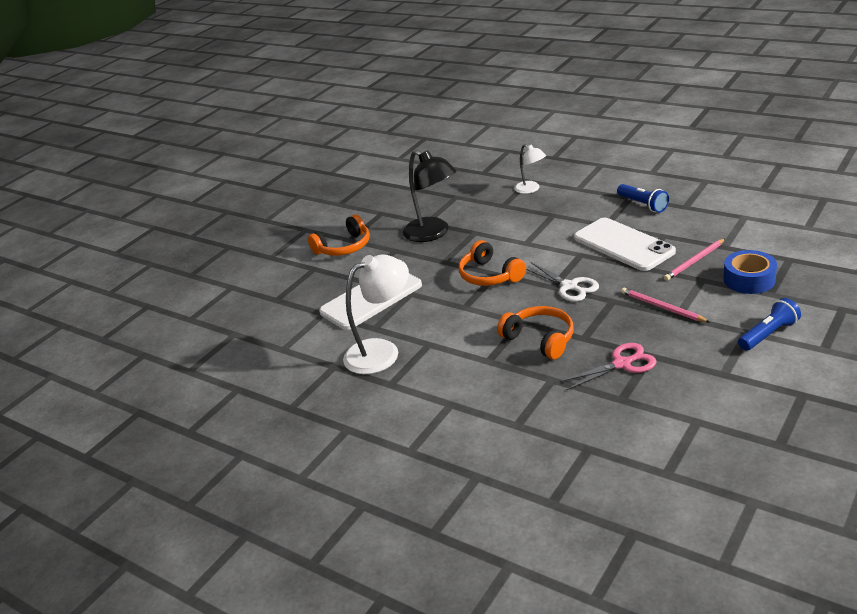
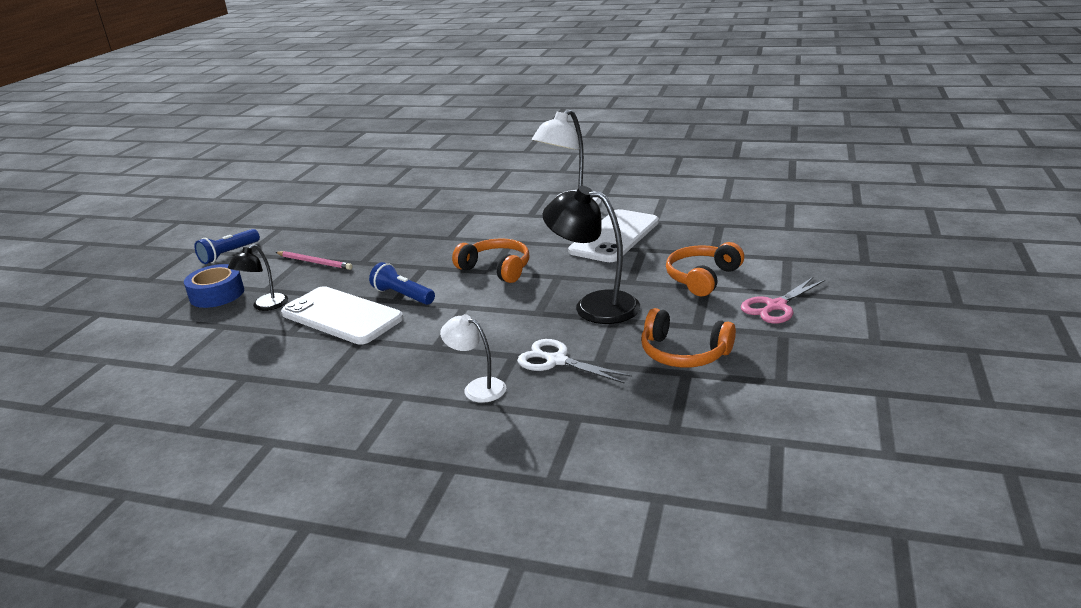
camera: 160 degrees right, 5 degrees down
(540, 339) = (430, 229): orange headphones -> orange headphones (683, 353)
(569, 286) = (406, 268): white scissors -> white scissors (556, 361)
(622, 364) = (359, 223): pink scissors -> pink scissors (776, 306)
(643, 205) = (303, 374): blue flashlight -> blue flashlight (403, 295)
(694, 261) = (265, 306): pink pencil -> black lamp

